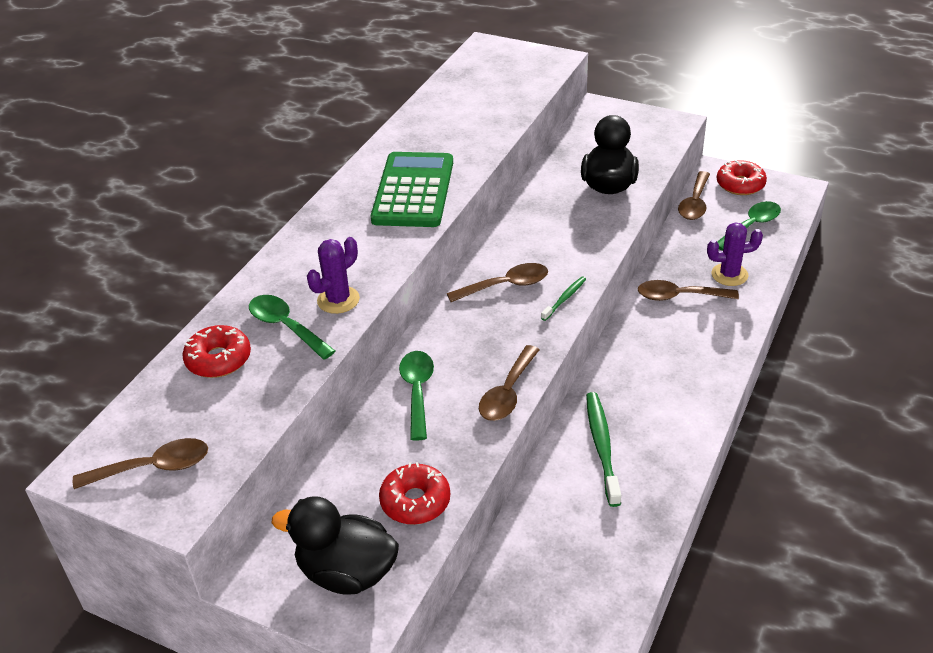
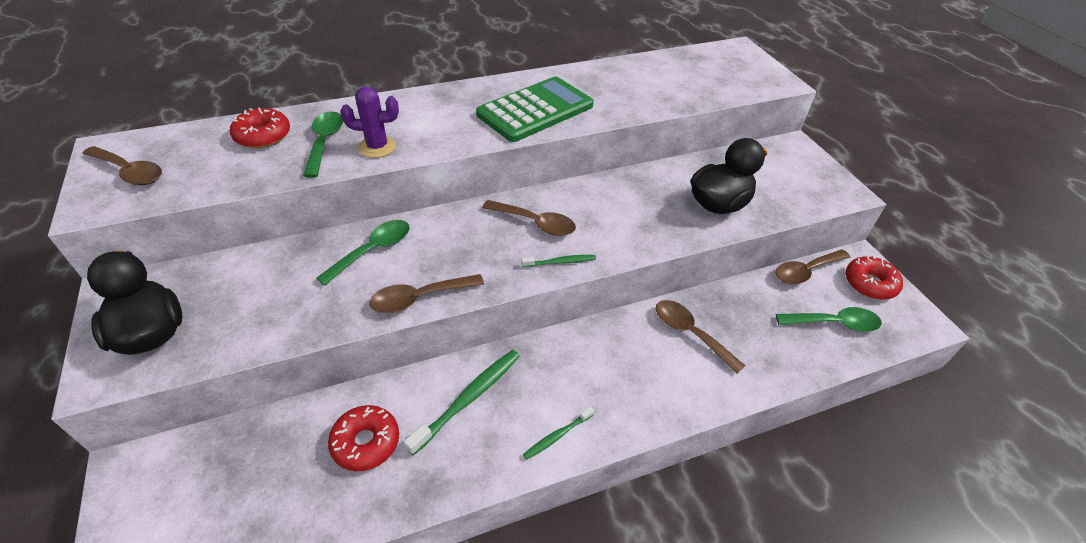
camera: 40 degrees right, 5 degrees up
(415, 501) = (254, 322): red donut -> red donut (366, 442)
(687, 419) = (557, 436): none -> green toothbrush
(729, 275) = (758, 348): purple cactus -> none

